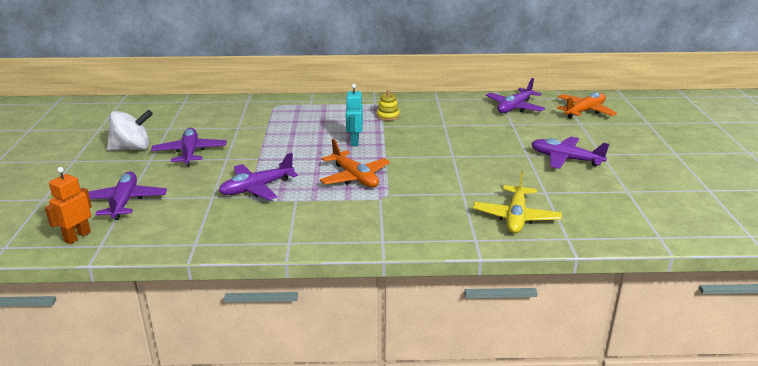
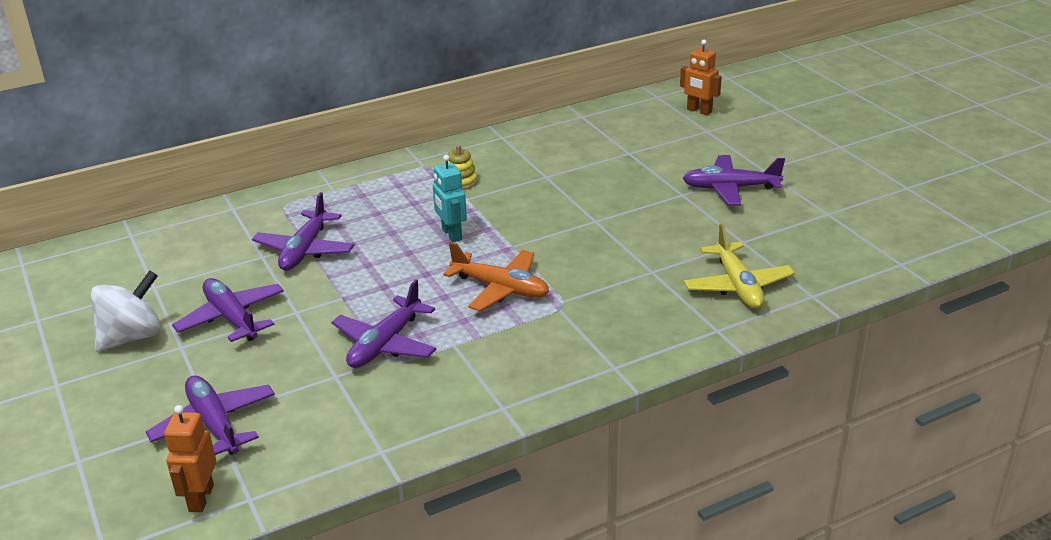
camera: 25 degrees left, 5 degrees up
(514, 107) = (611, 126): purple plane -> purple plane (305, 250)
(584, 111) = (699, 111): orange plane -> orange robot

